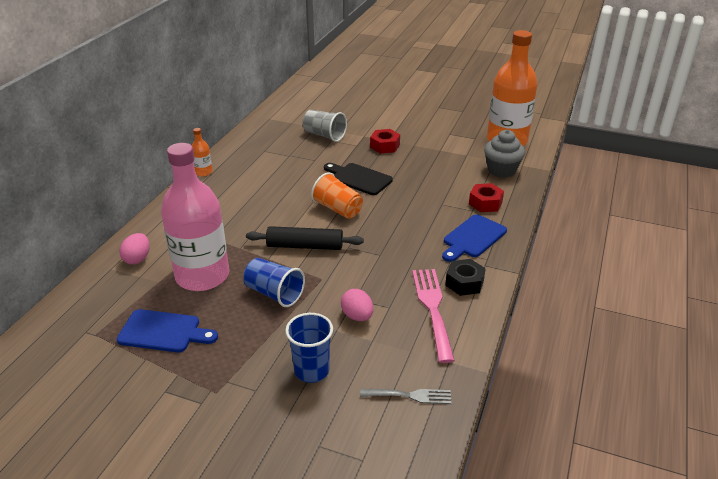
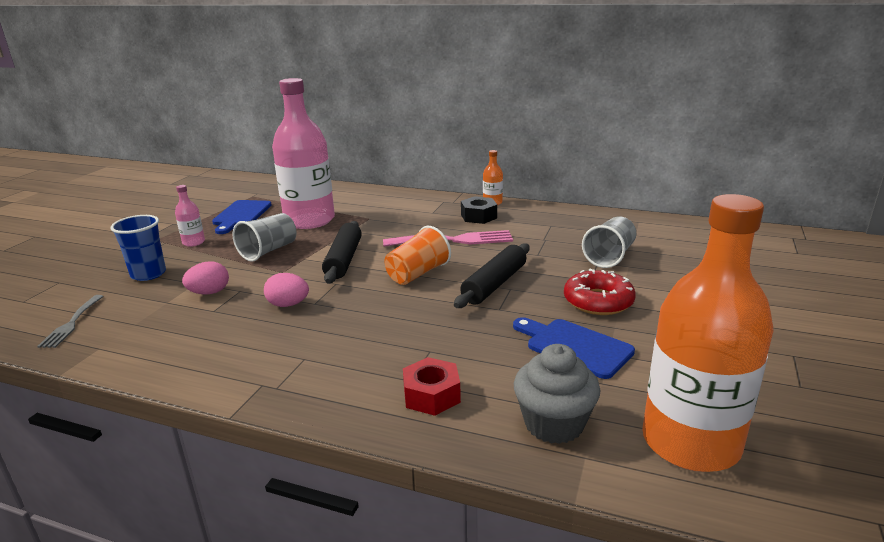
camera: 90 degrees right, 10 degrees down
(137, 259) = (343, 196): pink egg -> pink egg (288, 304)
(235, 355) = (193, 242): none -> pink bottle
(274, 293) = (268, 251): blue cup -> grey cup
(359, 178) = (494, 284): black cutting board -> black rolling pin
(384, 146) = (598, 301): red nut -> red donut
(433, 309) = (192, 339): pink fork -> pink fork (453, 240)
(464, 283) = (230, 364): black nut -> black nut (478, 216)
(473, 238) = (332, 376): blue cutting board -> blue cutting board (574, 346)

